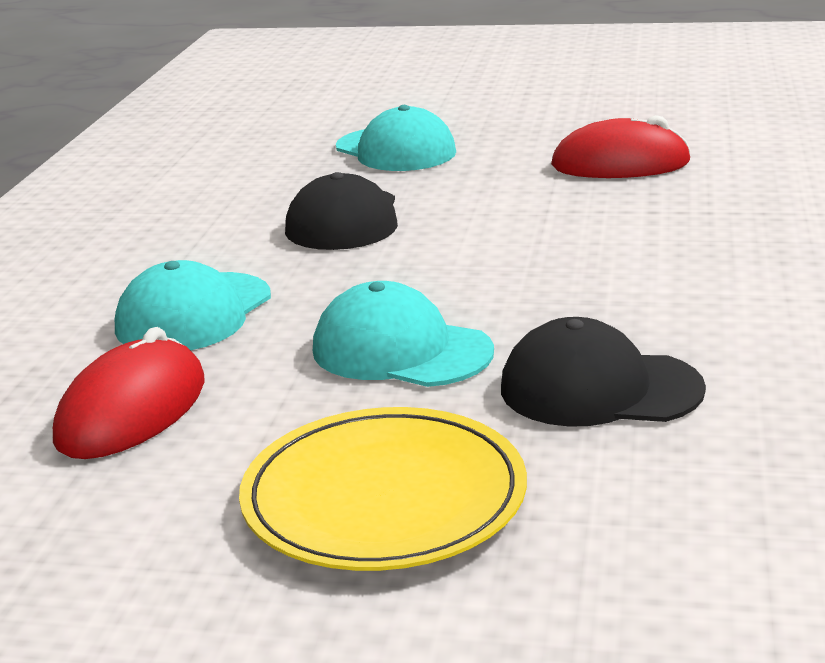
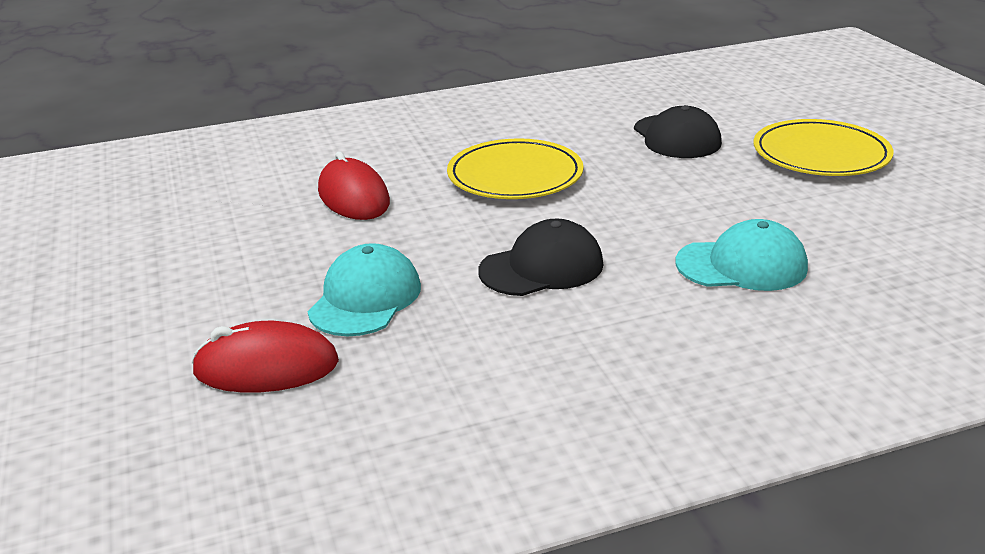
camera: 120 degrees left, 5 degrees up
(132, 411) = (858, 235): red mouse -> red mouse (266, 367)
(401, 350) = (701, 188): turquoise cap -> none
(585, 247) = (515, 175): none -> yellow plate

